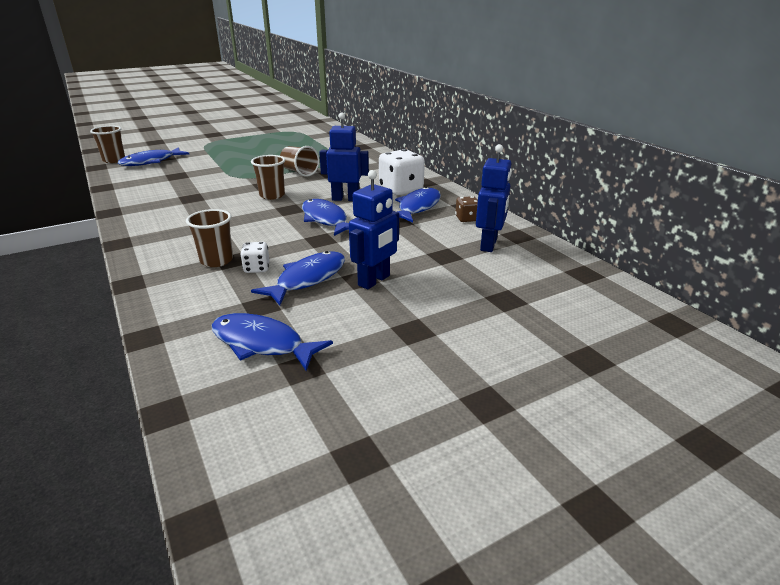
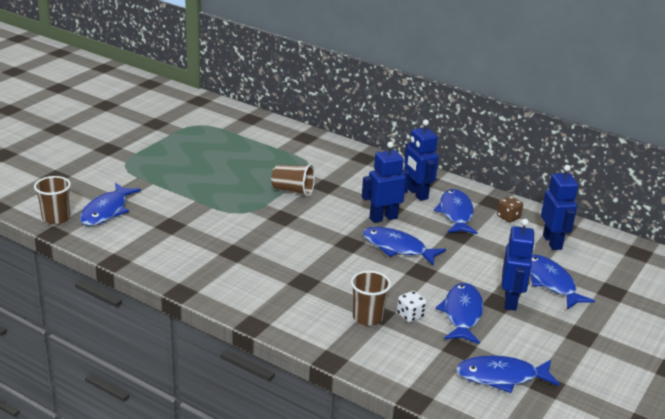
camera: 30 degrees left, 0 degrees up
(272, 195) = (310, 230): brown cup -> none
(401, 189) = (417, 194): white dice -> blue robot
(441, 276) = (551, 283): none -> blue fish

